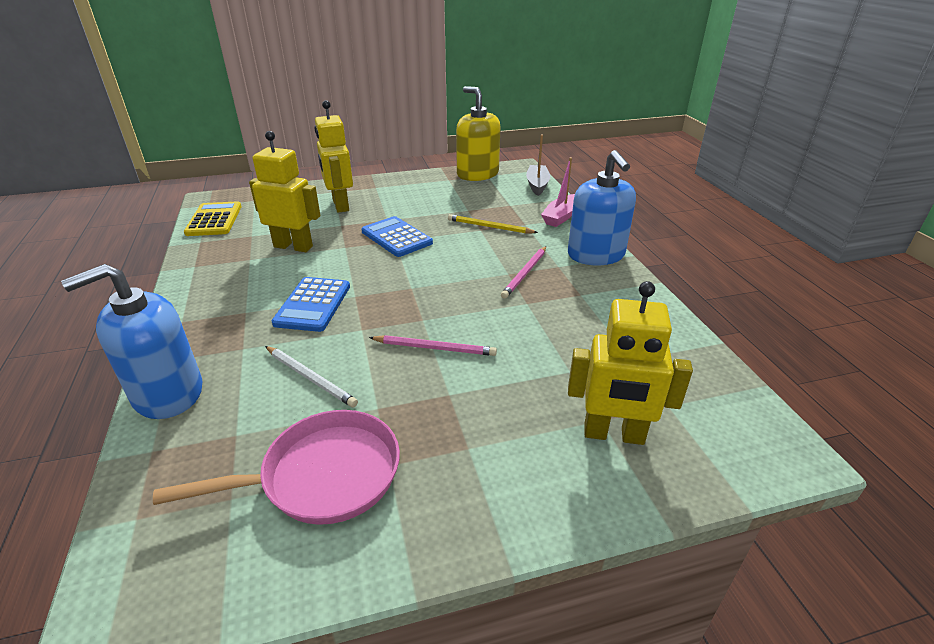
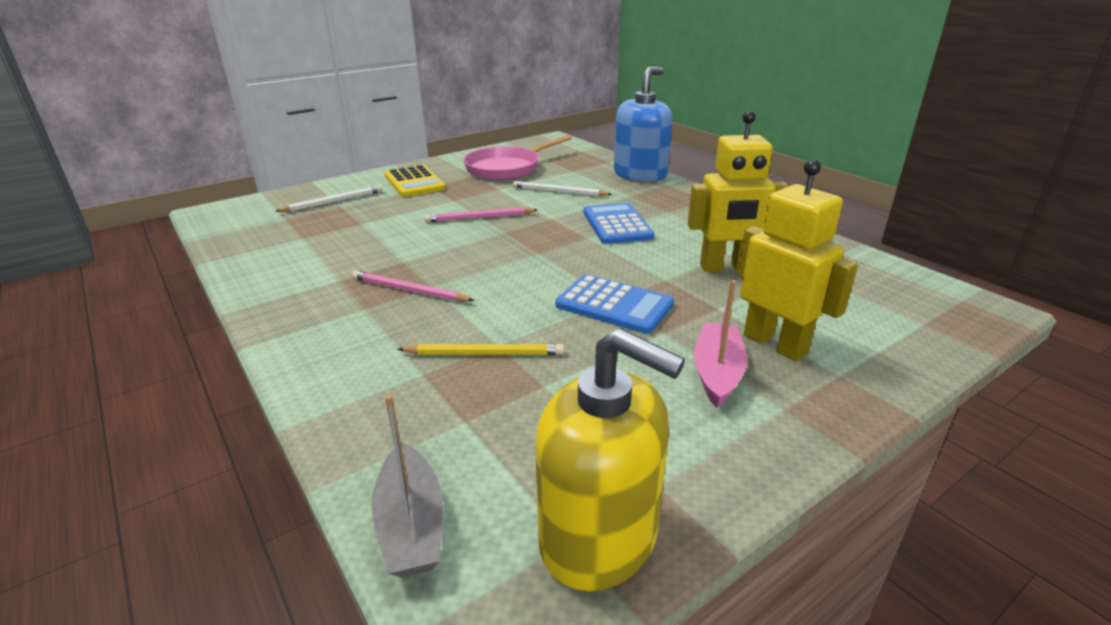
camera: 160 degrees right, 5 degrees down
(214, 220) = (893, 280): yellow calculator -> yellow calculator (414, 182)
(525, 273) = (409, 290): pink pencil -> pink pencil turned 75 degrees counterclockwise
(561, 216) = (352, 409): pink boat -> pink boat (717, 373)
(596, 255) = (303, 336): blue soap dispenser -> none
(613, 434) = (333, 202): yellow robot -> white pencil

